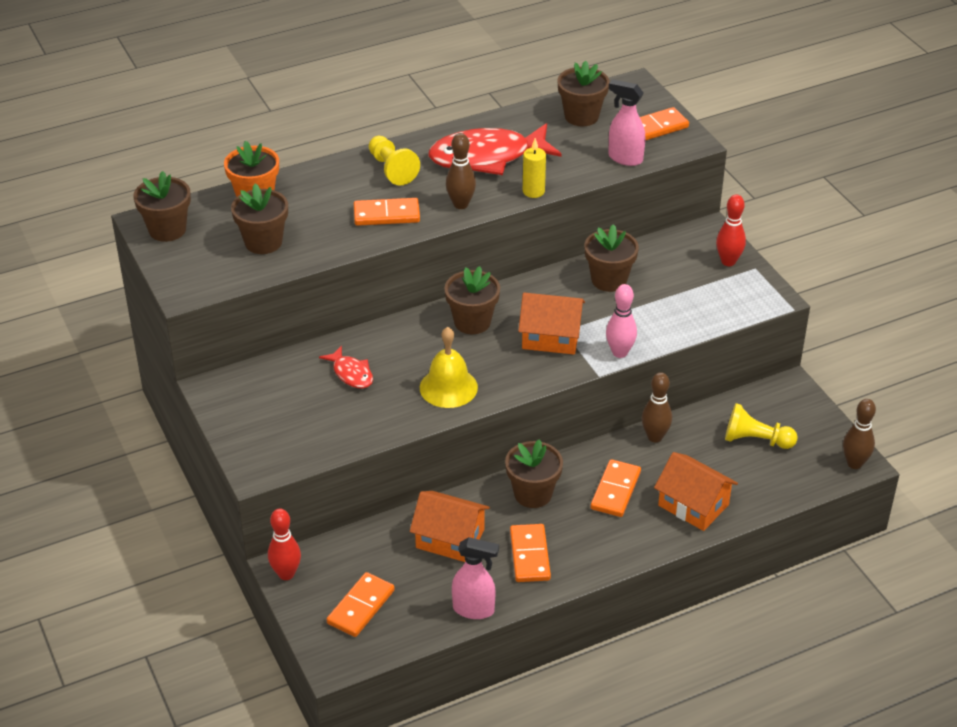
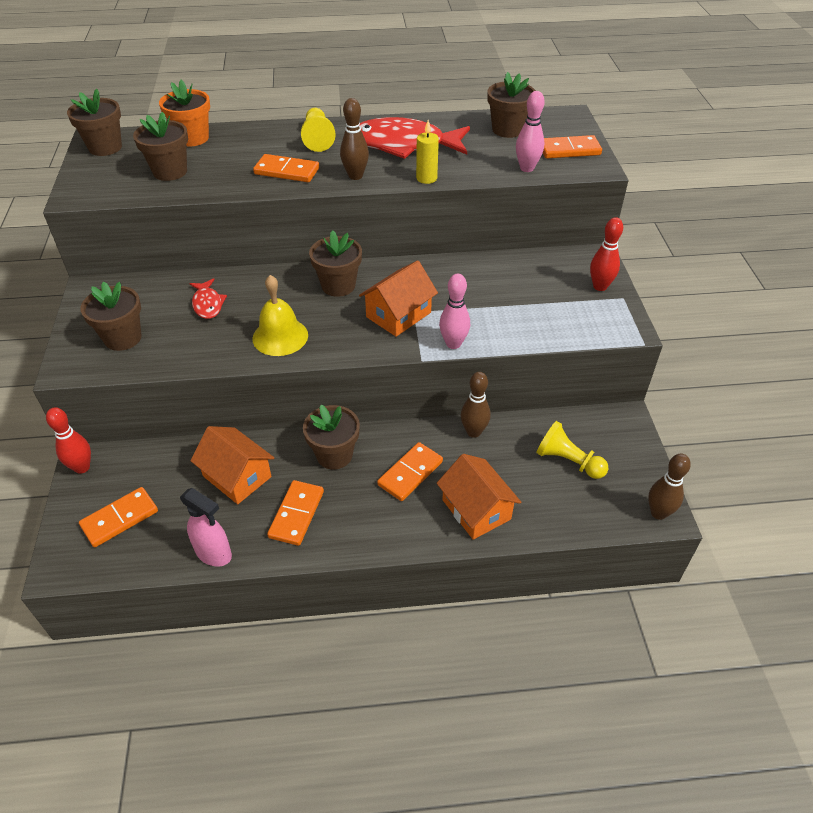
camera: 20 degrees right, 5 degrees up
(551, 337) = (398, 315): orange house -> orange house turned 75 degrees counterclockwise
(609, 280) = (480, 278): brown flower pot -> brown flower pot (123, 338)
(625, 158) = (527, 168): pink spray bottle -> pink bowling pin

